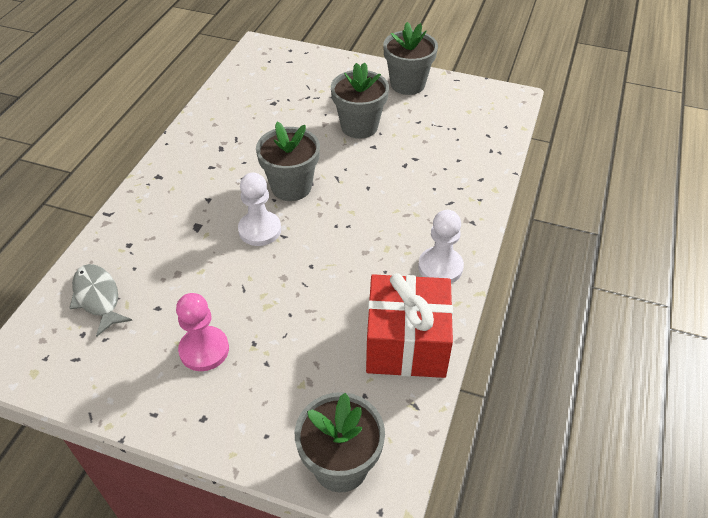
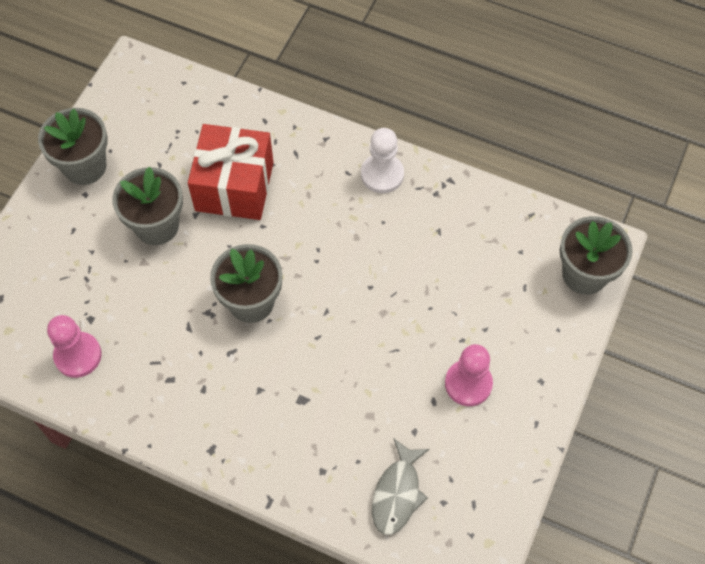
camera: 85 degrees left, 15 degrees up
(98, 298) = (397, 493): grey fish -> grey fish turned 45 degrees counterclockwise
(243, 100) = (78, 355): none -> pink pawn
(260, 230) = (315, 334): white pawn -> none
(406, 343) = (468, 213): red gift -> red gift (234, 186)

